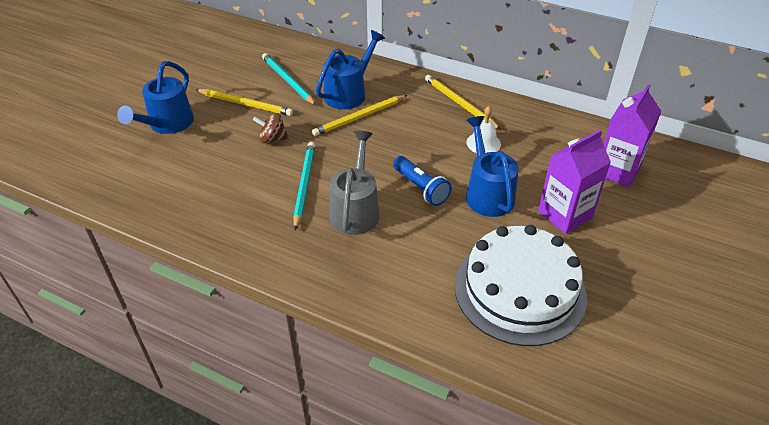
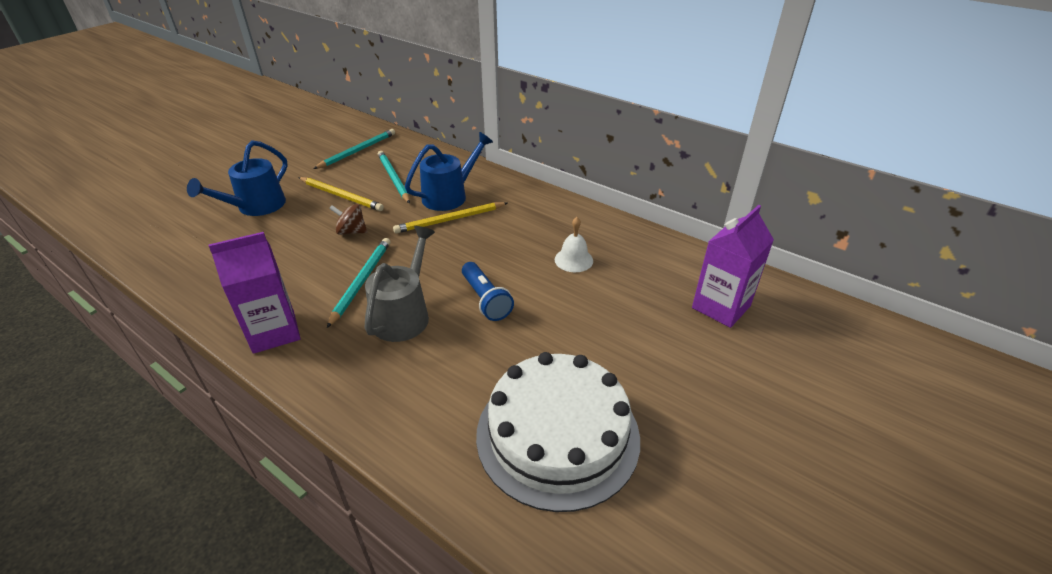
camera: 10 degrees right, 5 degrees down
(238, 55) = (357, 151): none -> turquoise pencil
(460, 104) = (562, 217): yellow pencil -> none
(487, 193) = (559, 314): blue watering can -> none
(565, 214) = (642, 350): purple carton -> purple carton (274, 332)

